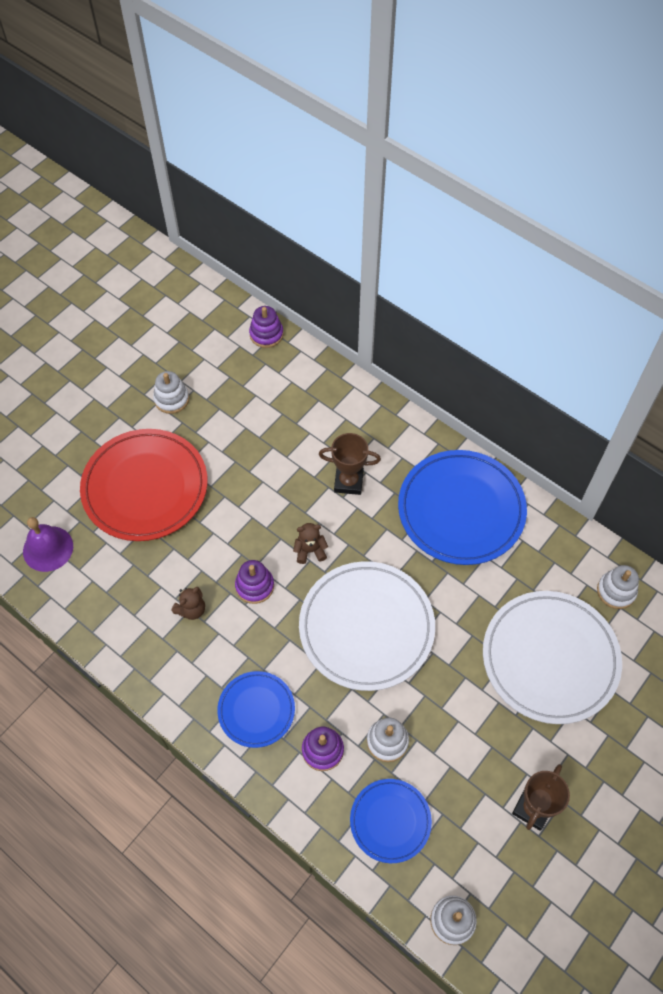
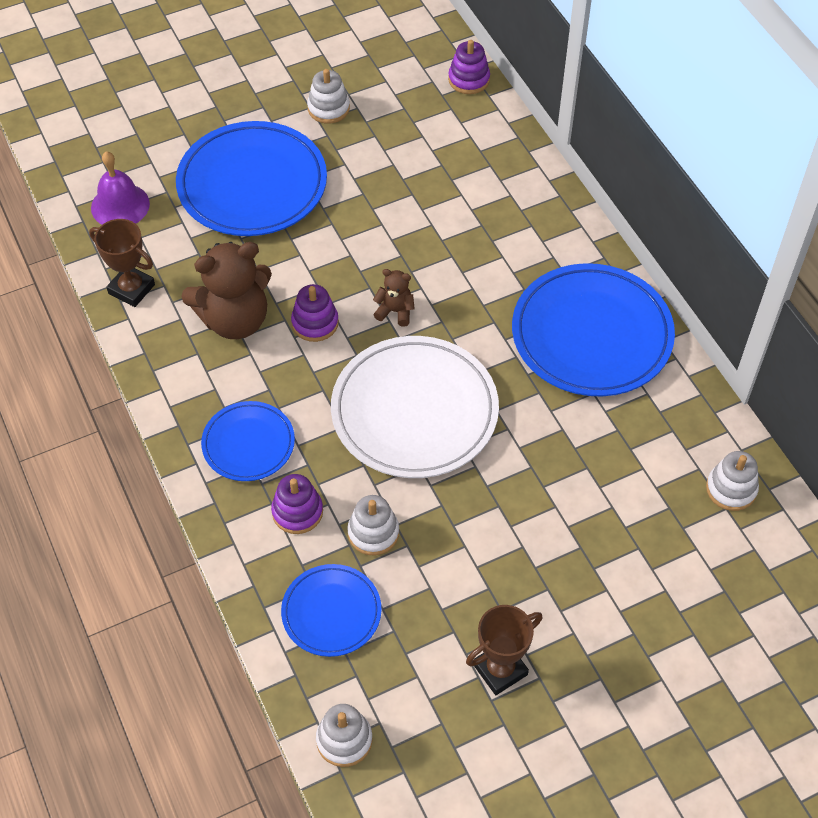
camera: 25 degrees right, 5 degrees down
(145, 487) = (252, 184): red plate -> blue plate
(191, 609) = (235, 320): brown teddy bear -> brown teddy bear, size x2.14
(348, 482) = (477, 259): brown trophy -> brown trophy (131, 289)
(550, 658) = (609, 527): white plate -> none

